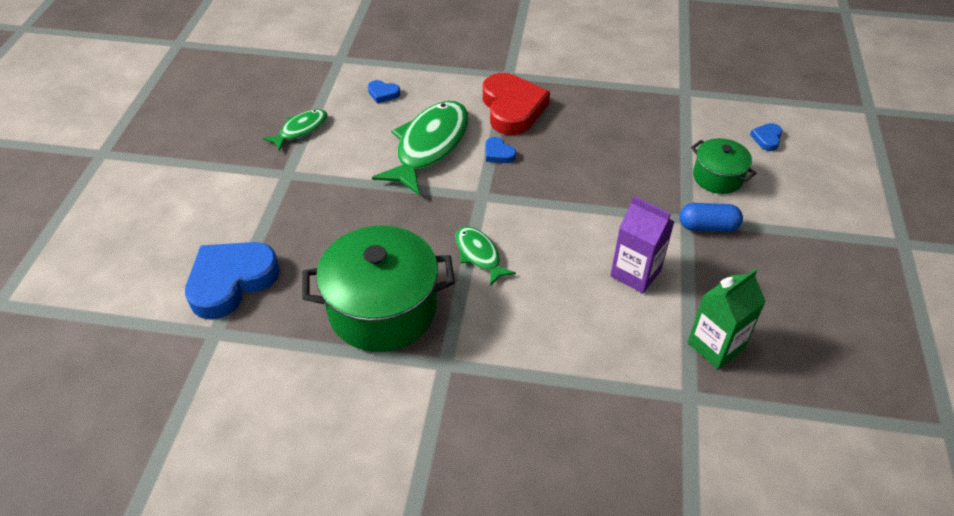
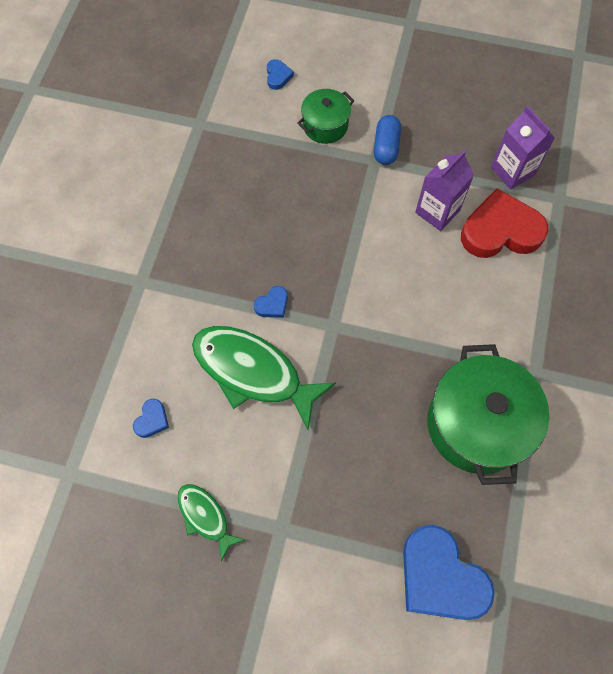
camera: 85 degrees left, 20 degrees up
(479, 255) = (412, 334): green fish -> none
(512, 108) = (201, 283): red heart -> red heart (500, 231)
(715, 346) = (512, 171): green carton -> purple carton
(767, 139) = (278, 76): blue heart -> blue heart turned 120 degrees counterclockwise

